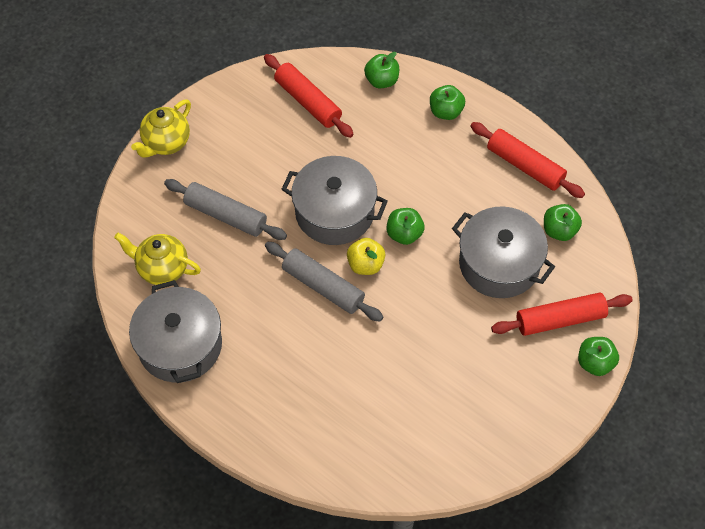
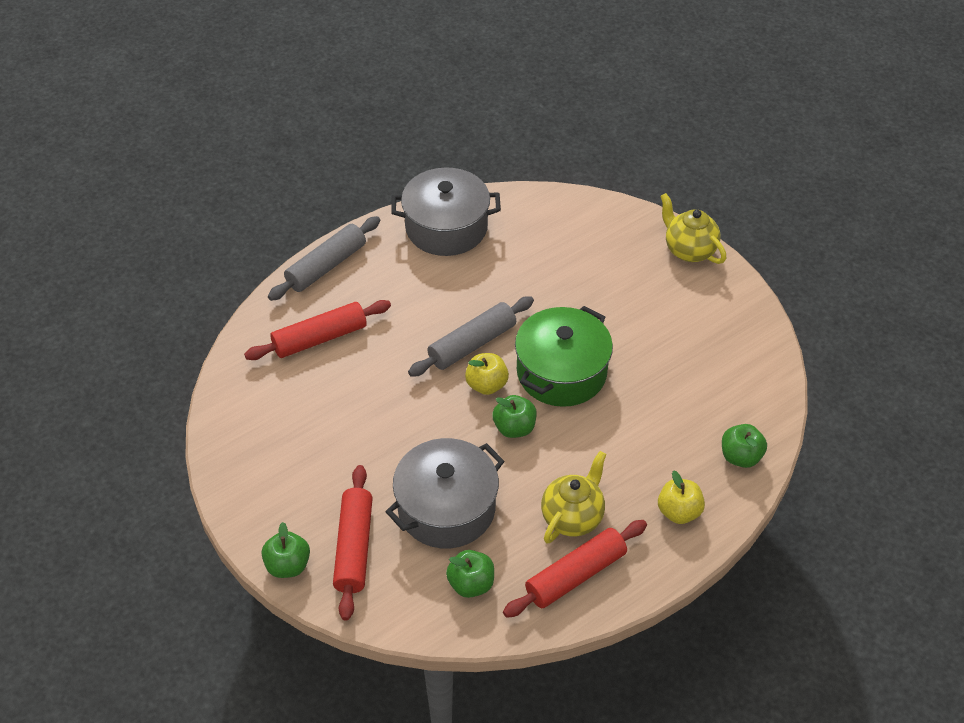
camera: 105 degrees right, 10 degrees down
(162, 269) = (535, 226): yellow teapot -> yellow teapot (572, 517)
(225, 215) = (583, 282): grey rolling pin -> grey rolling pin (326, 266)
(308, 102) = (721, 378): red rolling pin -> red rolling pin (320, 338)
(334, 212) = (561, 372): grey pot -> green pot
(446, 111) = (678, 512): green apple -> yellow apple

